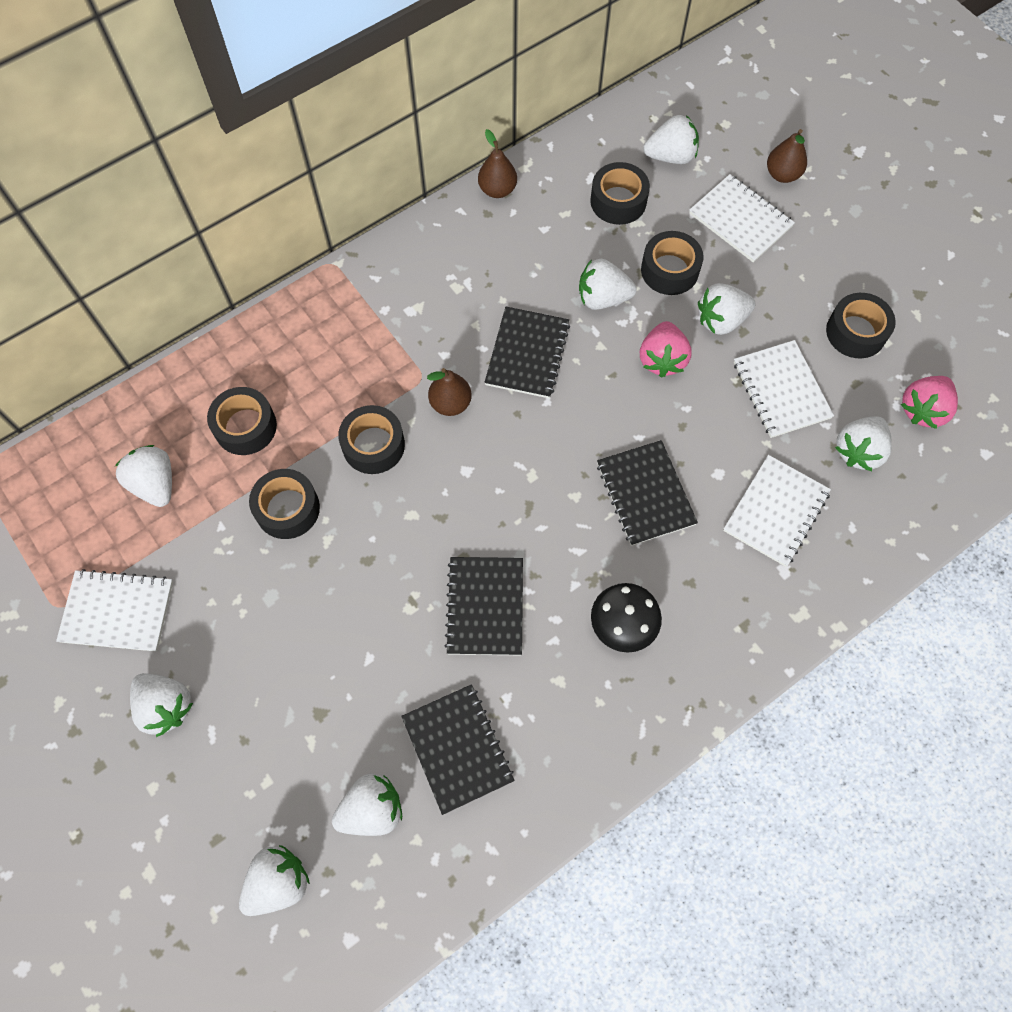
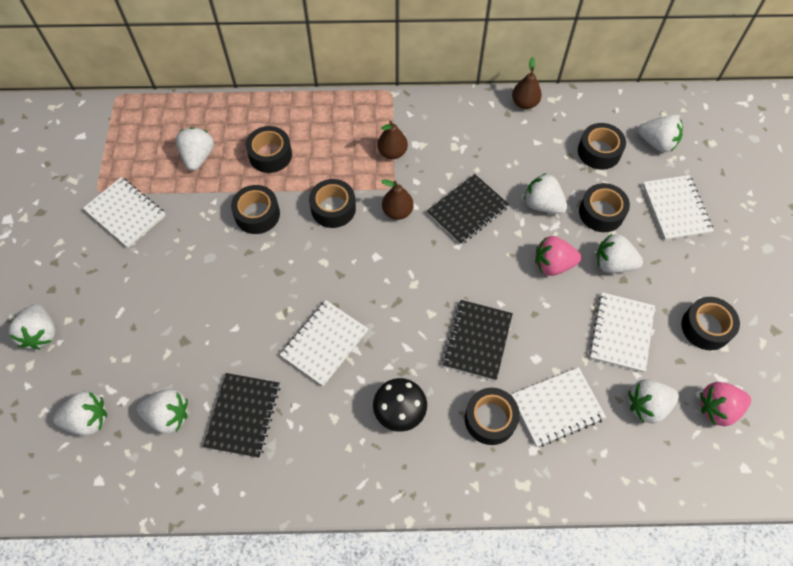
camera: 35 degrees right, 5 degrees down
(166, 706) = (109, 281): white strawberry -> white strawberry (41, 333)
(485, 607) = (324, 343): black notebook -> white notebook
(662, 359) = (553, 264): pink strawberry -> pink strawberry turned 45 degrees clockwise
(720, 569) = (490, 419): none -> black tape
(782, 174) = (729, 196): brown pear -> brown pear (392, 152)

